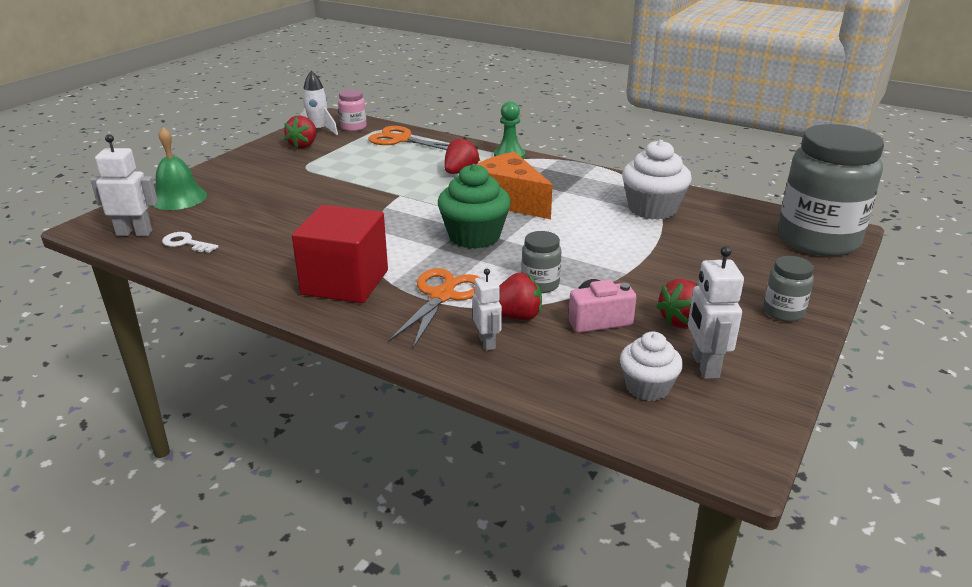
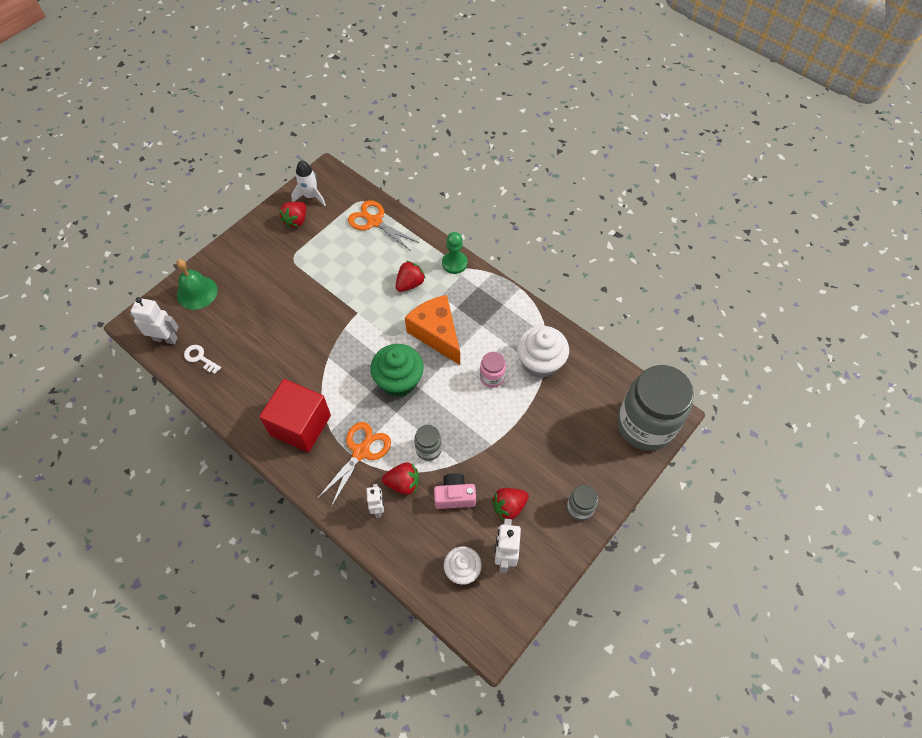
camera: 10 degrees right, 30 degrees up
(353, 127) = (340, 194): pink jar -> pink jar (492, 377)

